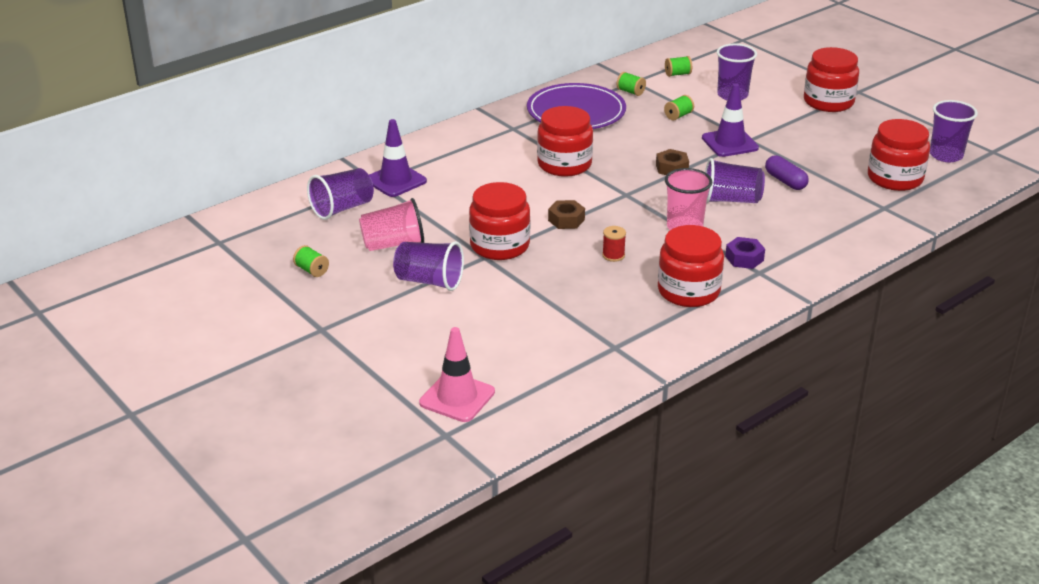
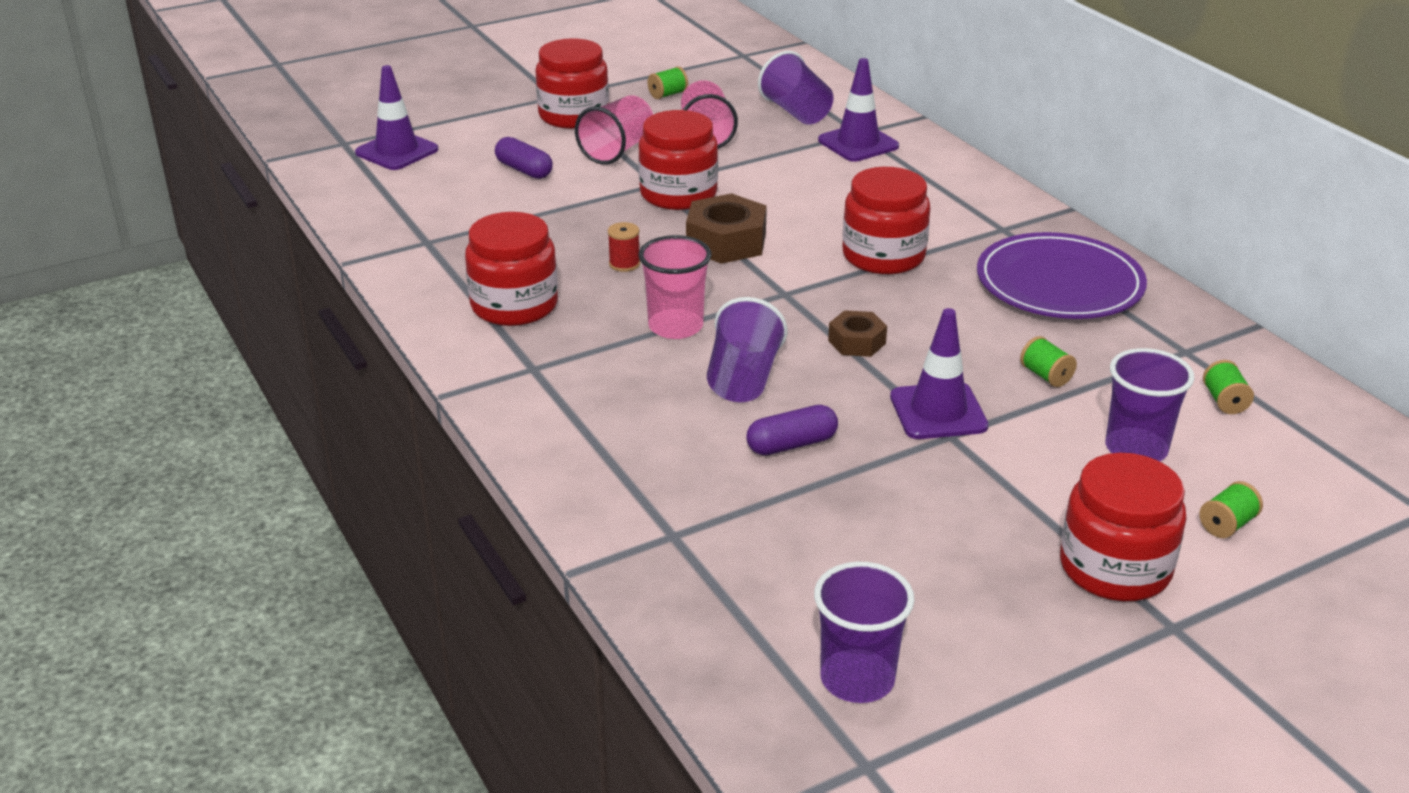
camera: 100 degrees right, 0 degrees up
(429, 281) = (617, 150): purple cup -> pink cup
(457, 397) = (397, 151): pink traffic cone -> purple traffic cone
(477, 321) = (524, 170): none -> purple capsule
(566, 220) = (726, 242): brown nut -> brown nut, size x1.68
(630, 92) = (1140, 342): green spool -> green spool (1227, 525)
(744, 258) = (573, 362): purple nut -> none
(895, 178) = (774, 577): red jar -> red jar (573, 115)

